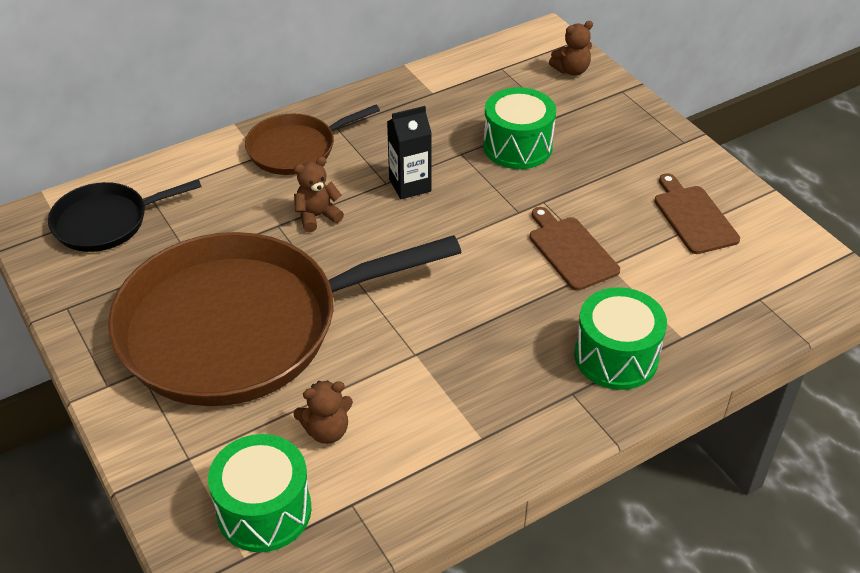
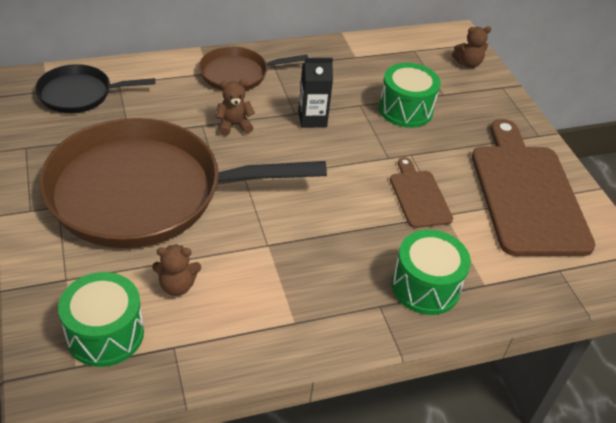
camera: 10 degrees right, 0 degrees up
(693, 217) = (526, 194): brown cutting board -> brown cutting board, size x2.03

